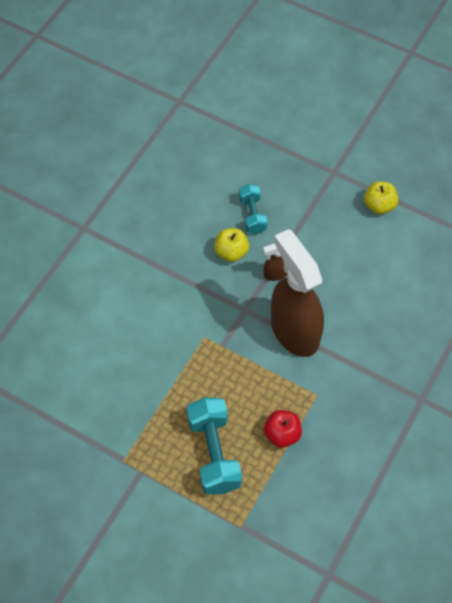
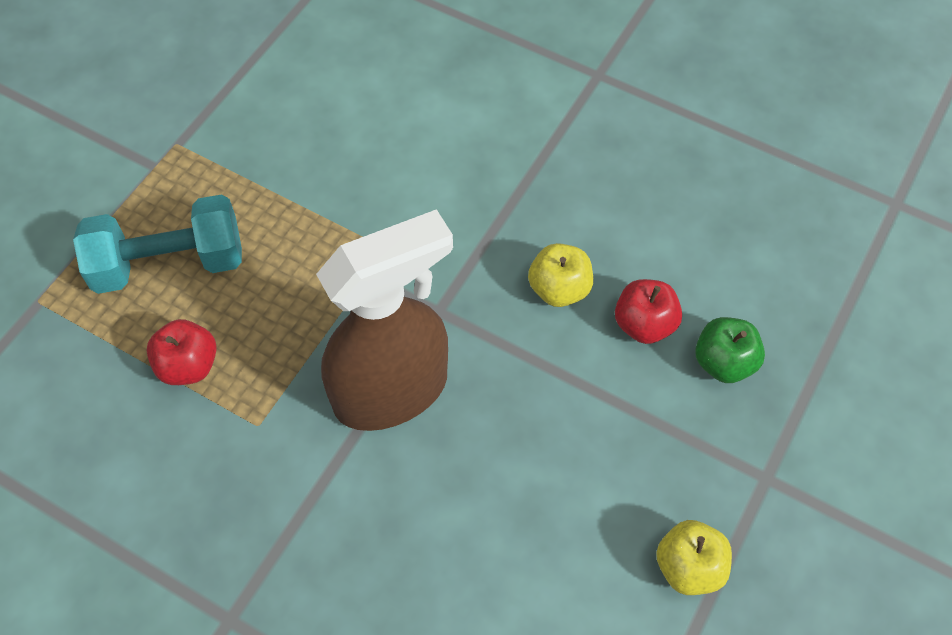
camera: 90 degrees right, 0 degrees up
(252, 215) = (644, 324): turquoise dumbbell -> red apple
(273, 183) = (724, 362): none -> green apple
(275, 274) = (514, 362): brown spray bottle -> none

